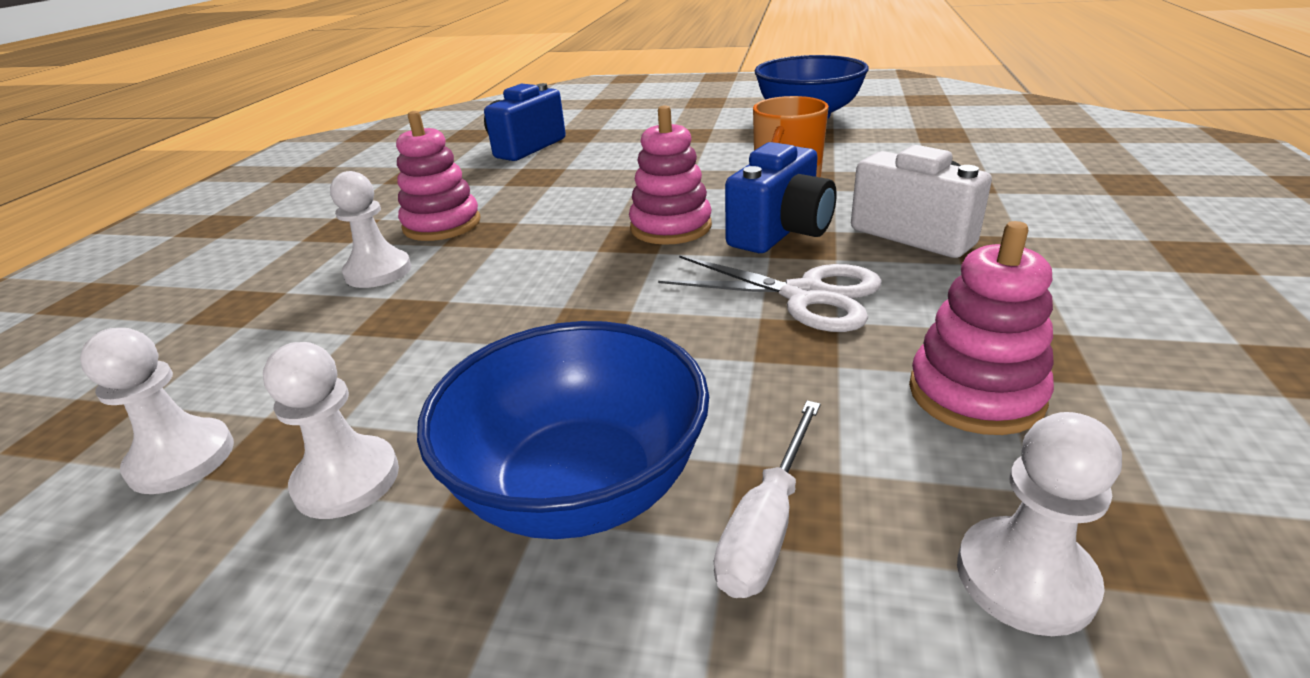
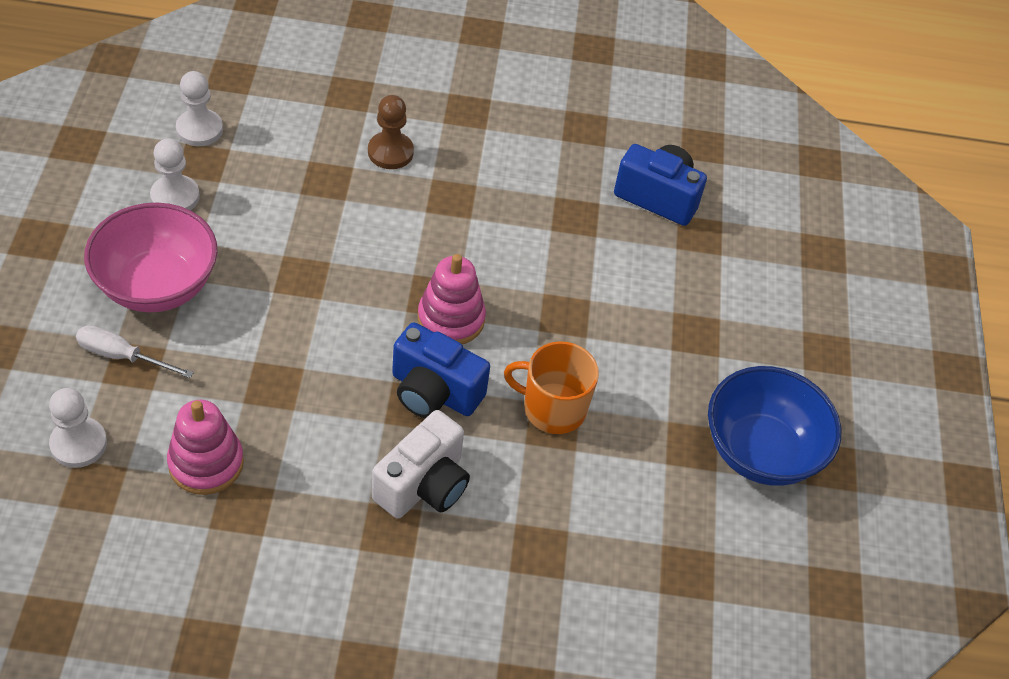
camera: 75 degrees right, 20 degrees up
(378, 272) = (390, 152): white pawn -> brown pawn
(442, 225) = (469, 171): pink stacking toy -> none
(580, 487) = (157, 285): blue bowl -> pink bowl
(805, 295) = (328, 396): white scissors -> none

